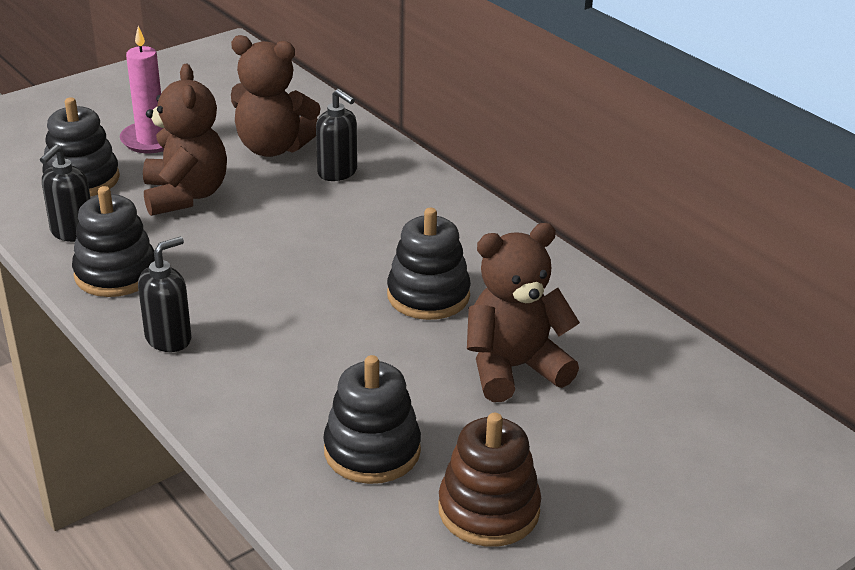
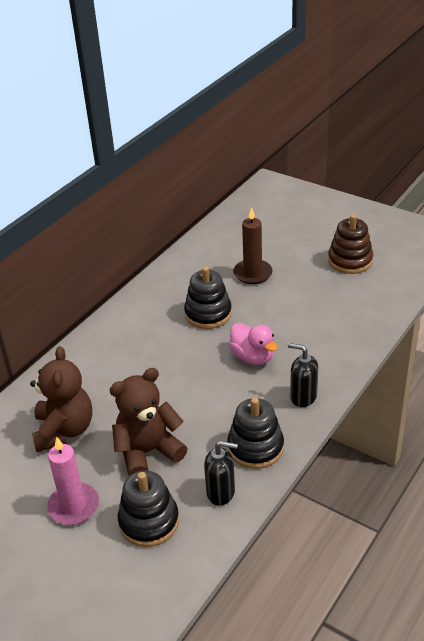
camera: 105 degrees left, 5 degrees up
(292, 314) = (253, 357): none -> pink duck
(337, 172) = (88, 387): black soap dispenser -> none
(372, 451) = (338, 300): black stacking toy -> none
(514, 368) = (252, 273): brown teddy bear -> brown candle

